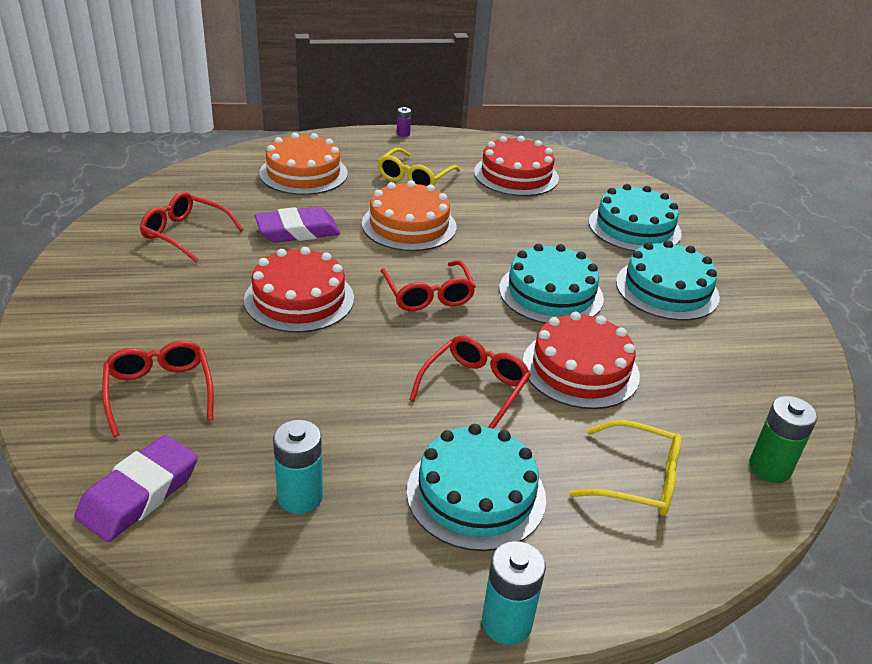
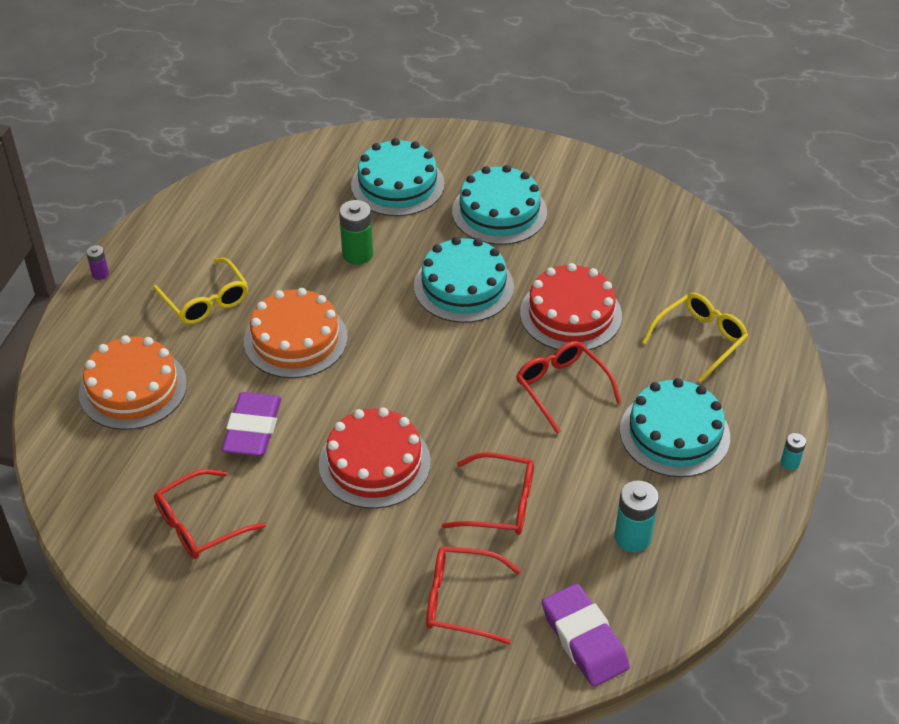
camera: 60 degrees left, 10 degrees up
(428, 295) = (420, 369): red glasses -> red glasses (500, 504)
(506, 623) = (790, 463): turquoise battery -> turquoise battery, size x0.54
(516, 175) = (252, 222): red cake -> none
(769, 468) = (720, 266): green battery -> green battery (357, 254)

